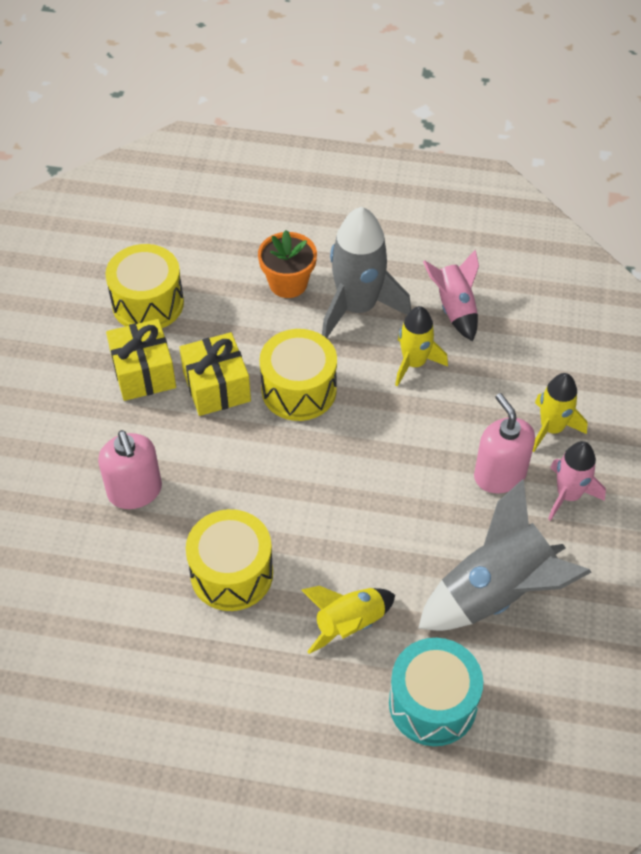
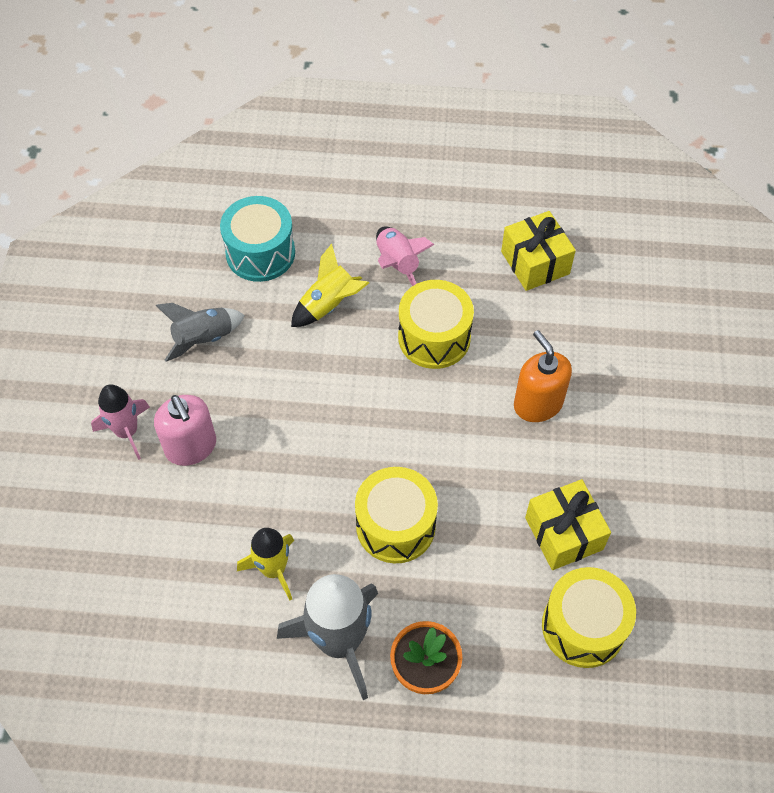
camera: 175 degrees right, 5 degrees up
(135, 491) = (537, 404): pink soap dispenser -> orange soap dispenser
(216, 386) = (482, 522): yellow gift -> yellow gift (535, 262)
(454, 308) = (225, 649): pink rocket -> pink rocket (397, 264)
(496, 593) = (203, 338): grey rocket -> grey rocket, size x0.60
(551, 428) = (133, 501): yellow rocket -> none

